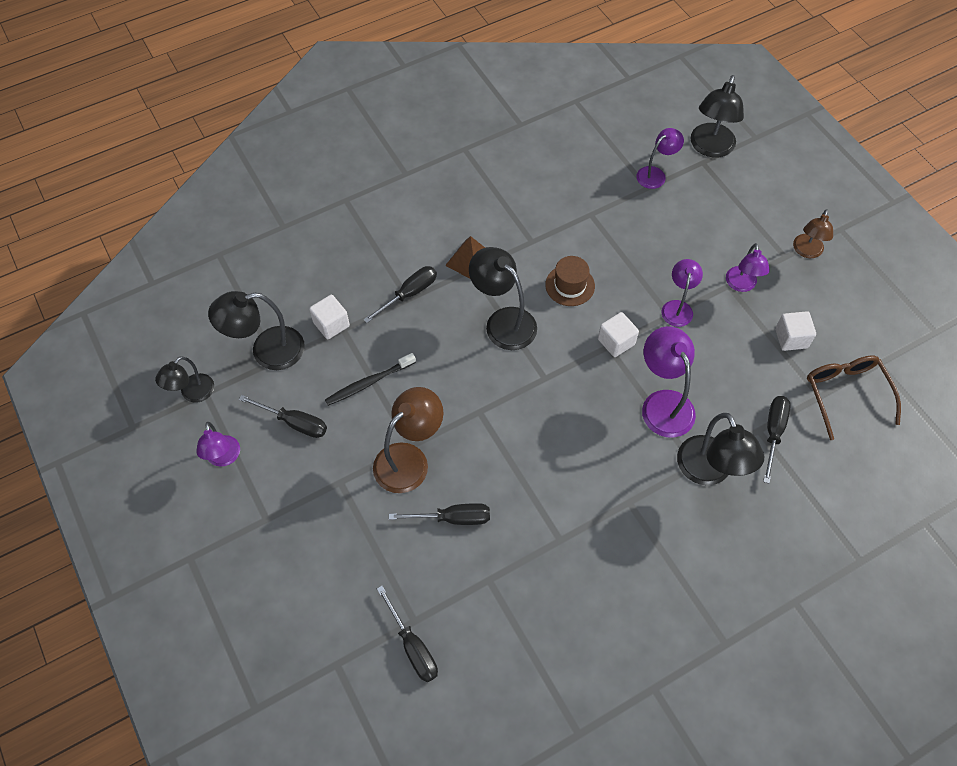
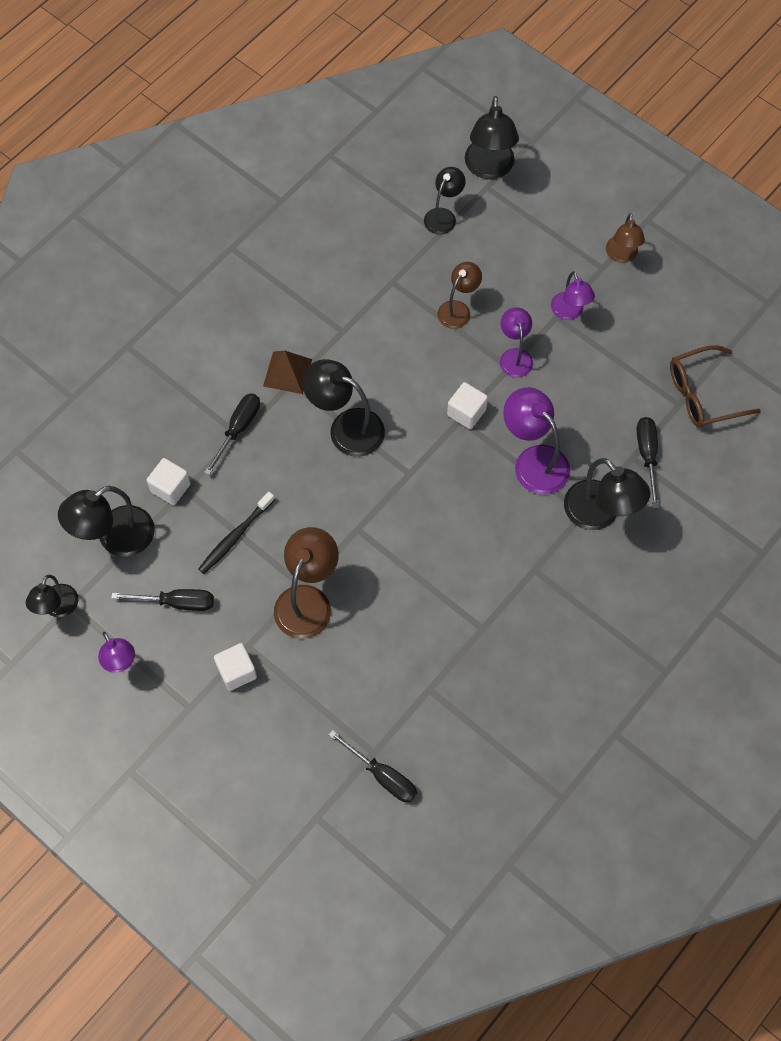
camera: 20 degrees left, 5 degrees up
(452, 518) = (373, 643): black screwdriver -> none
(570, 285) = (399, 367): brown hat -> none
(640, 253) = (458, 309): none -> brown lamp
(655, 174) = (443, 216): purple lamp -> black lamp
(791, 338) = (634, 353): white cube -> white cube (237, 671)
(846, 394) = (703, 394): brown glasses -> brown glasses turned 75 degrees counterclockwise

